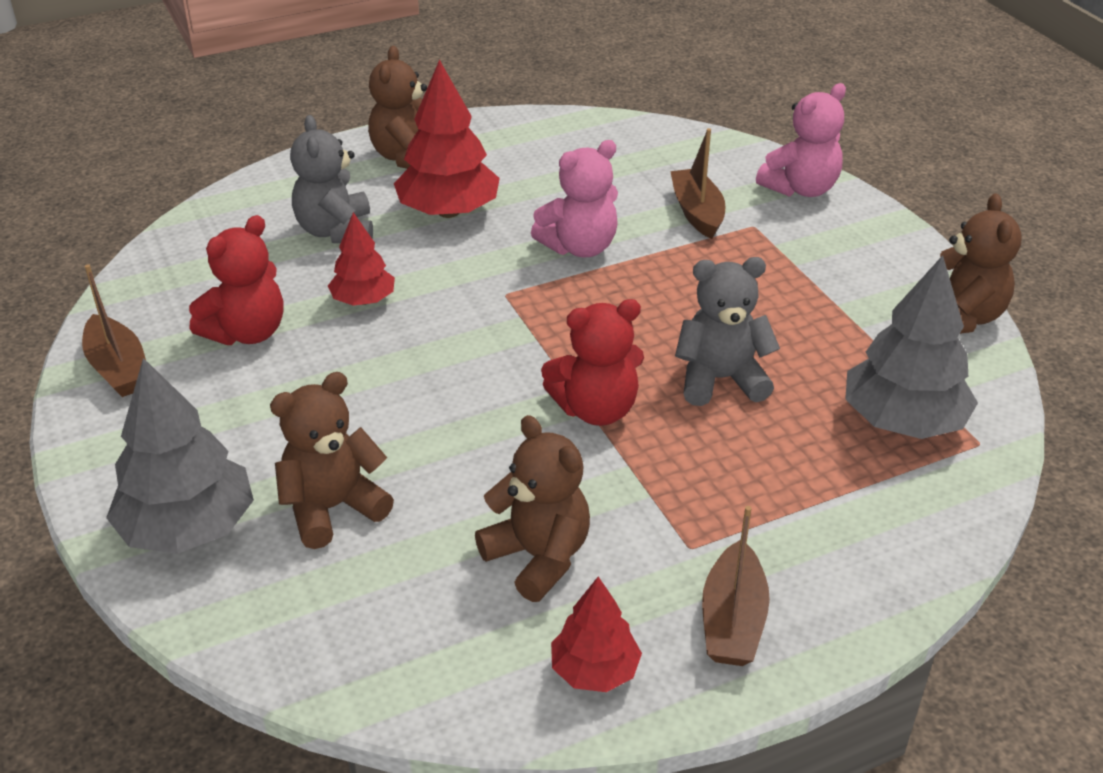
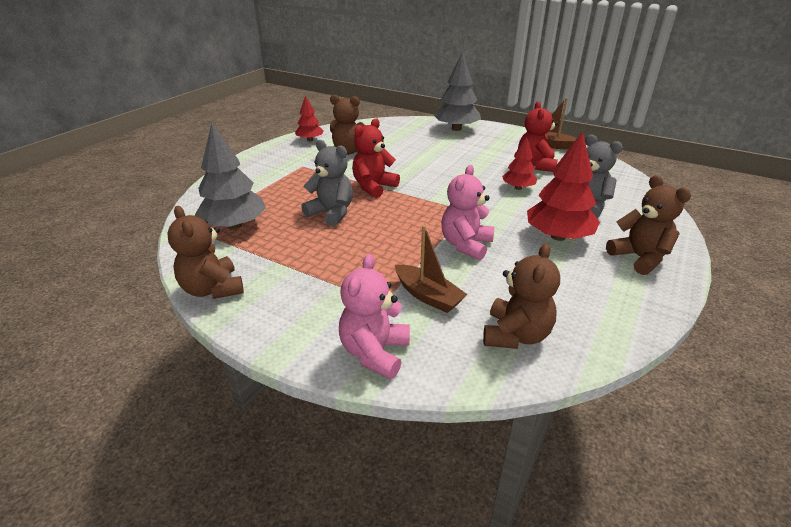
camera: 145 degrees right, 5 degrees down
(332, 508) = (425, 142): brown teddy bear -> brown teddy bear (515, 335)
(720, 379) = (331, 213): grey teddy bear -> grey teddy bear turned 105 degrees counterclockwise
(732, 620) = (276, 157): brown boat -> none

